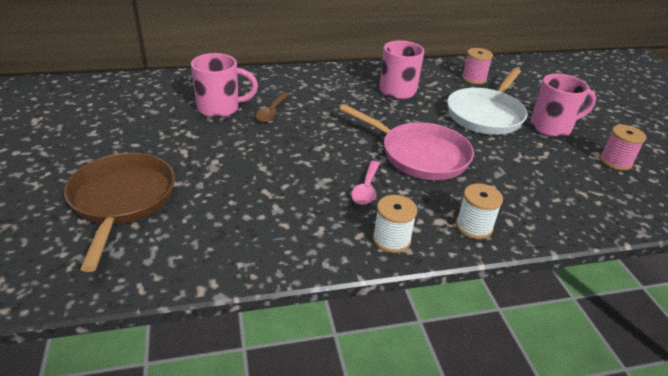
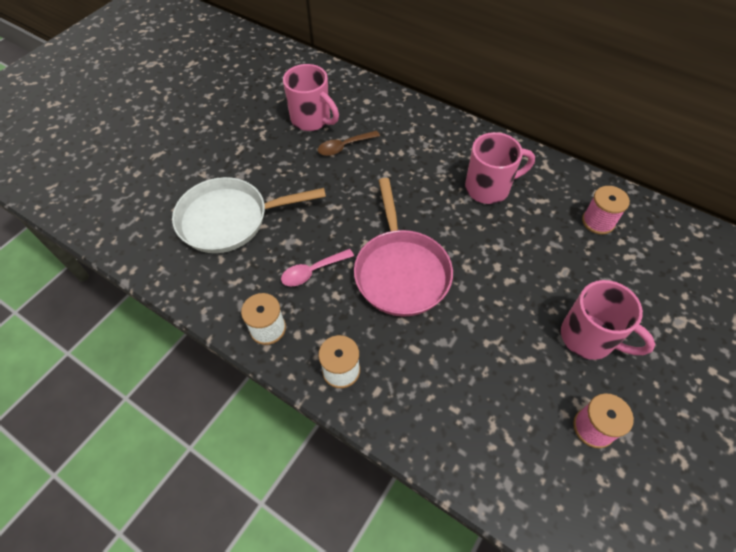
camera: 50 degrees right, 20 degrees up
(122, 201) = (160, 168): brown pan -> none
(486, 115) = (537, 273): white pan -> white pan (229, 219)

